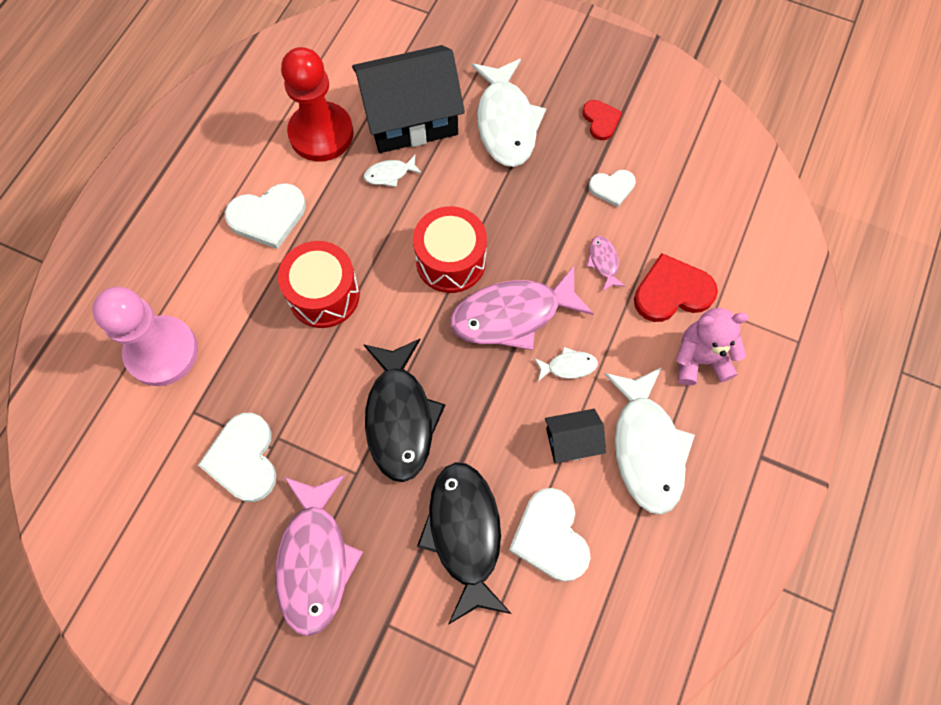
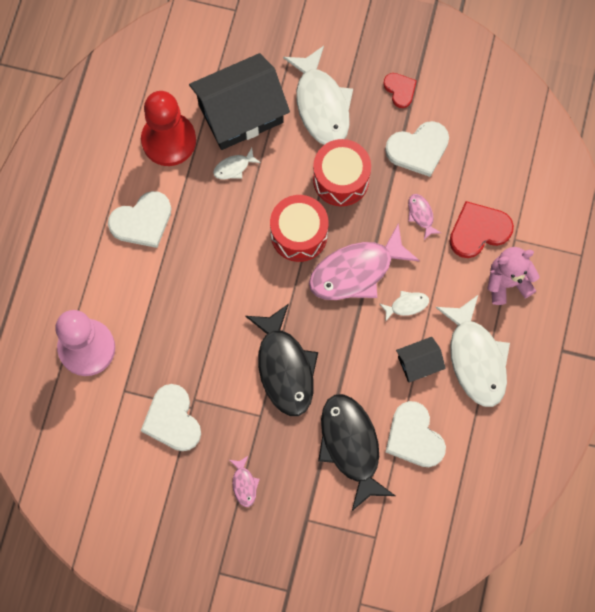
camera: 10 degrees left, 5 degrees up
(315, 560) = (244, 484): pink fish -> pink fish, size x0.44
(324, 295) = (203, 280): red drum -> red drum (341, 179)
(612, 187) = (418, 149): white heart -> white heart, size x1.68

